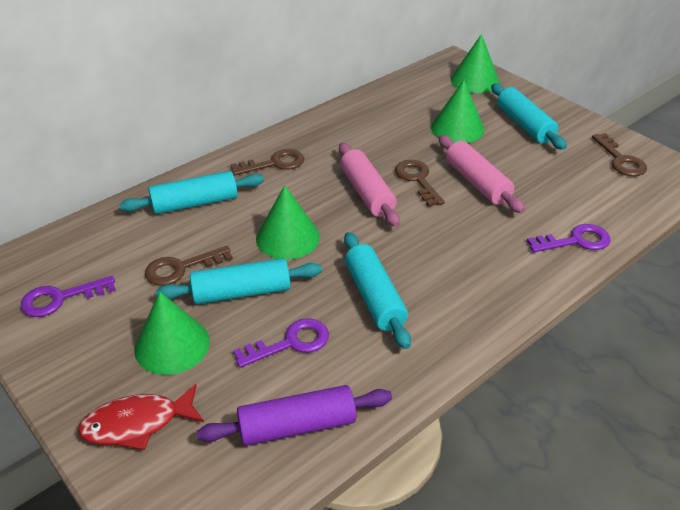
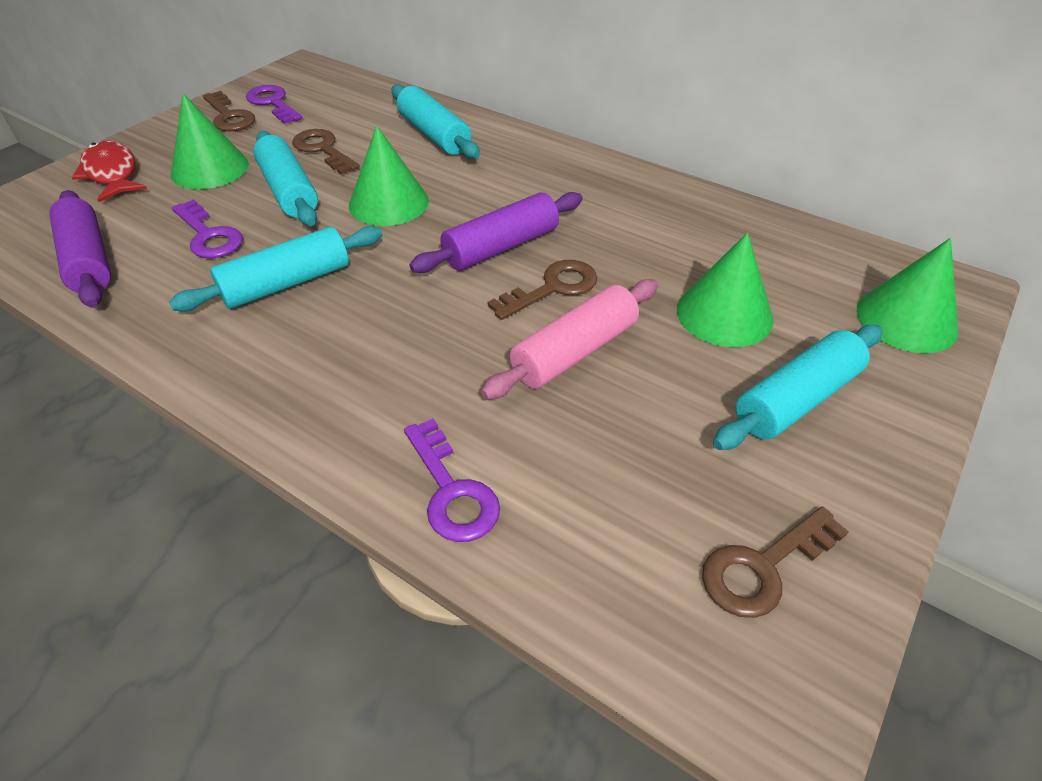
camera: 75 degrees right, 5 degrees up
(274, 164) = (533, 168): brown key -> brown key (229, 116)
(367, 193) = (501, 247): pink rolling pin -> purple rolling pin

